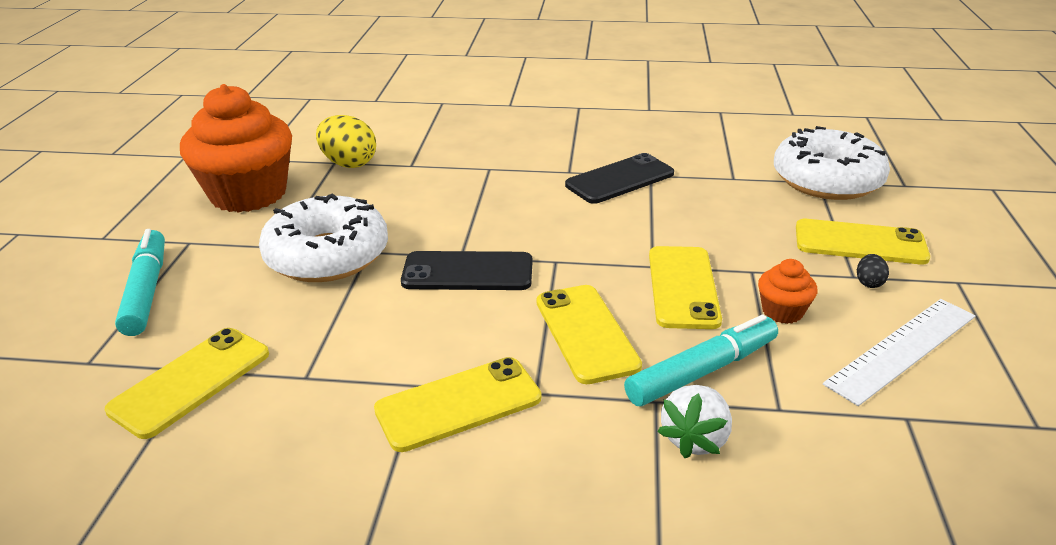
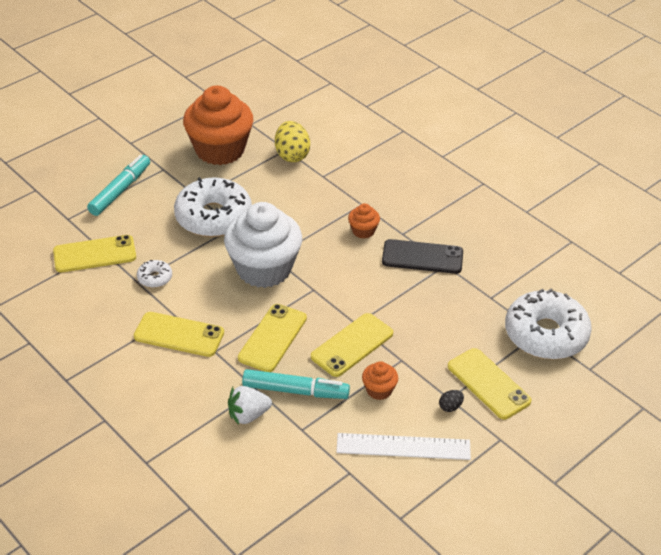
camera: 40 degrees right, 10 degrees up
(329, 358) = (155, 278): none -> white donut
(467, 272) = (264, 269): black phone -> white cupcake
(526, 187) = (363, 231): none -> orange cupcake

